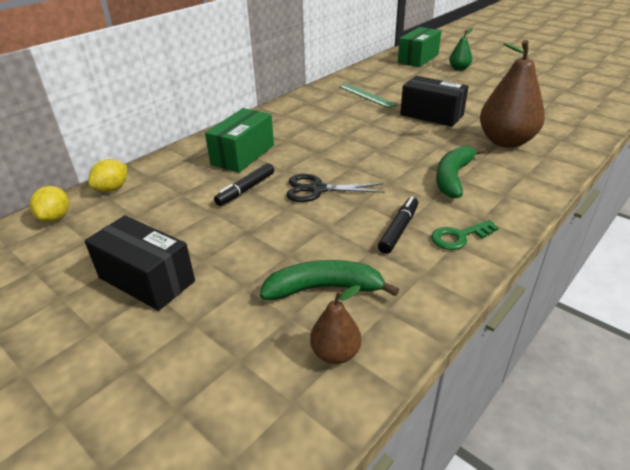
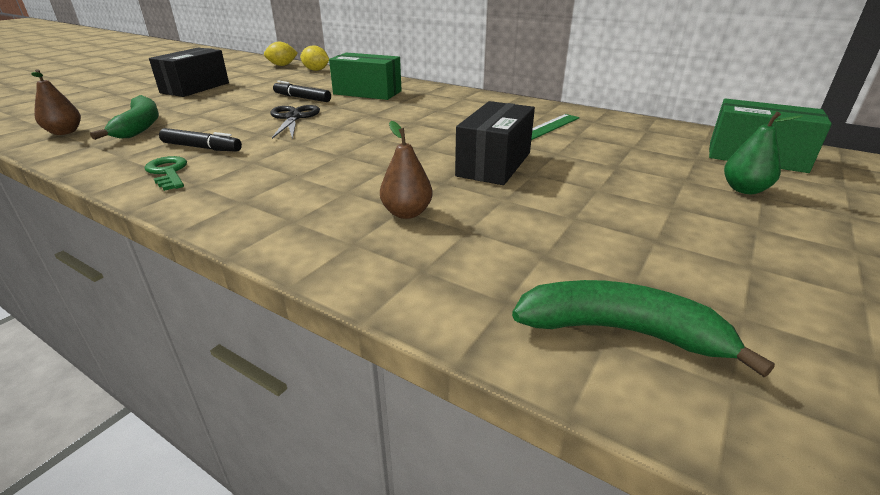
camera: 80 degrees right, 5 degrees down
(453, 177) = (298, 173): green banana -> green banana (621, 331)
(505, 141) = (407, 213): brown pear -> brown pear, size x0.50

